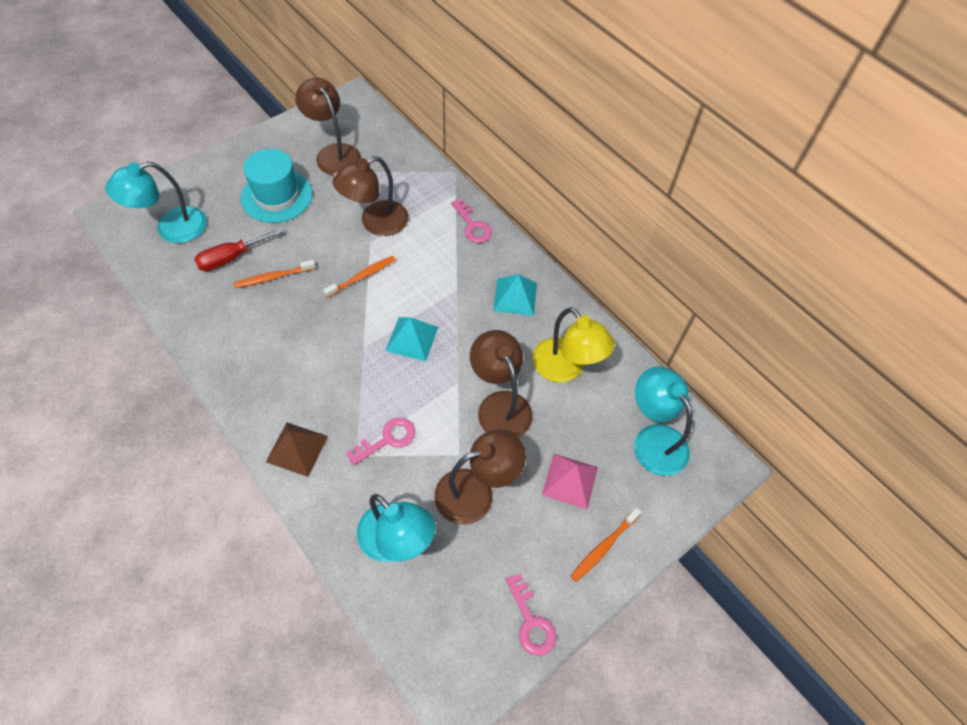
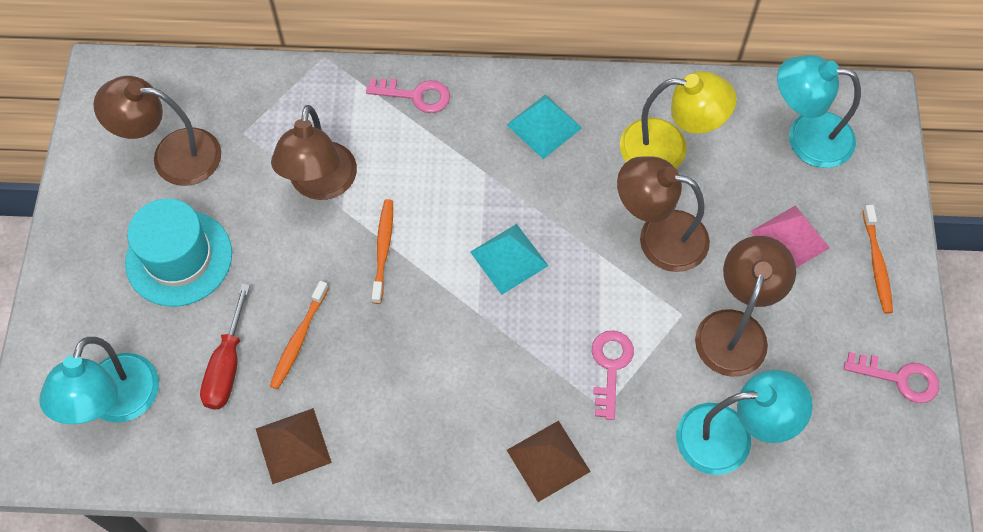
camera: 45 degrees left, 5 degrees up
(207, 318) = (293, 445): none -> brown pyramid

